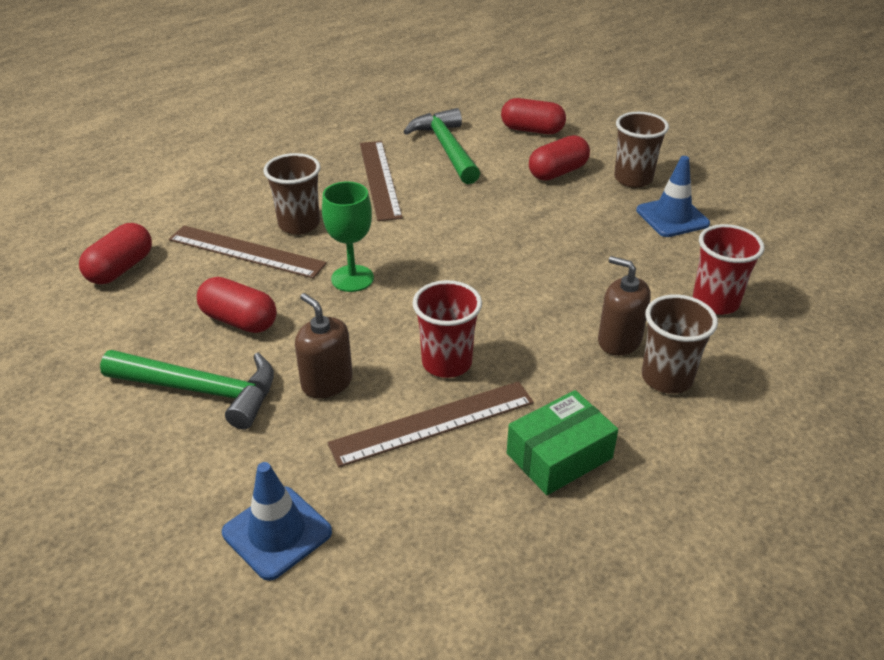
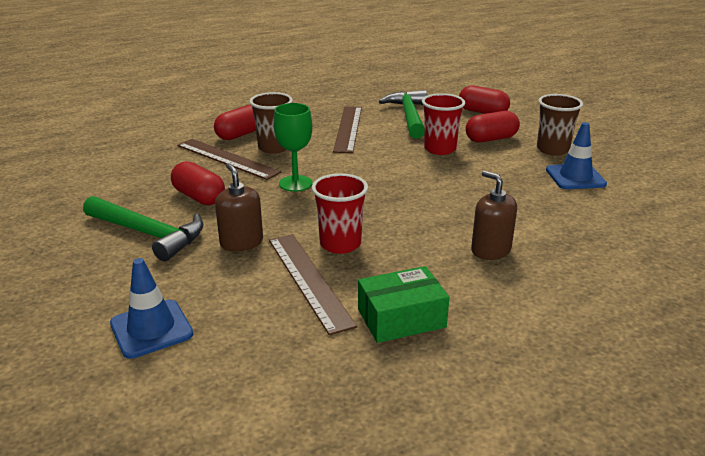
camera: 15 degrees right, 10 degrees down
(121, 268) = (135, 157): red capsule -> red capsule (240, 134)
(433, 423) = (309, 280): brown ruler -> brown ruler turned 75 degrees clockwise
(667, 378) = (521, 281): brown cup -> none
(715, 302) = (588, 236): red cup -> red cup (440, 149)

